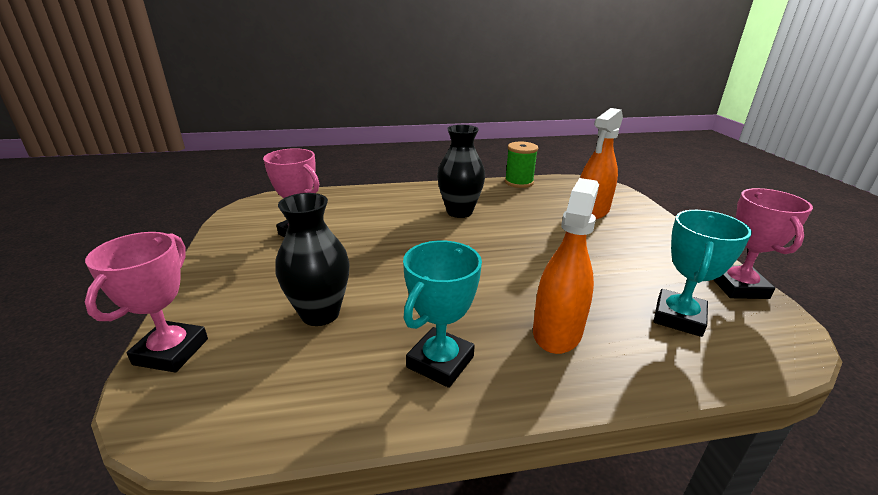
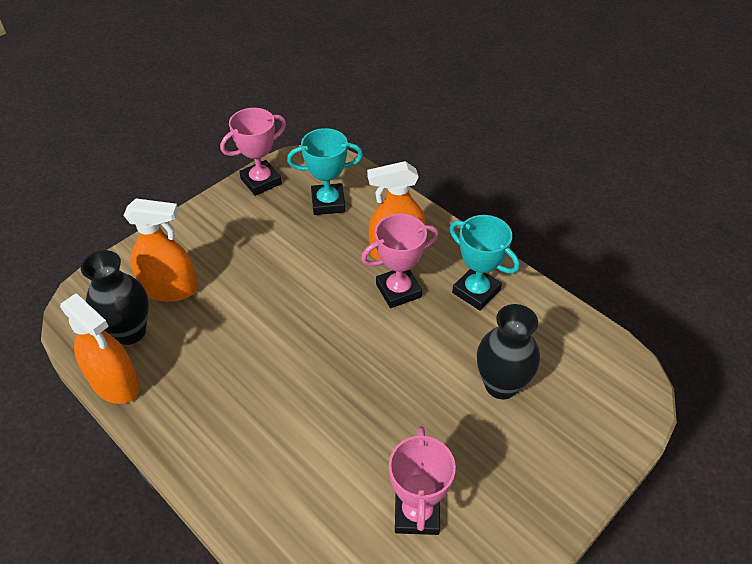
camera: 125 degrees left, 20 degrees up
(171, 351) = (614, 438): pink trophy -> pink trophy (398, 290)
(440, 362) = (476, 291): turquoise trophy -> turquoise trophy turned 45 degrees clockwise
(459, 212) = (252, 397): black vase -> black vase (130, 332)
(519, 182) = (115, 383): green spool -> orange spray bottle

